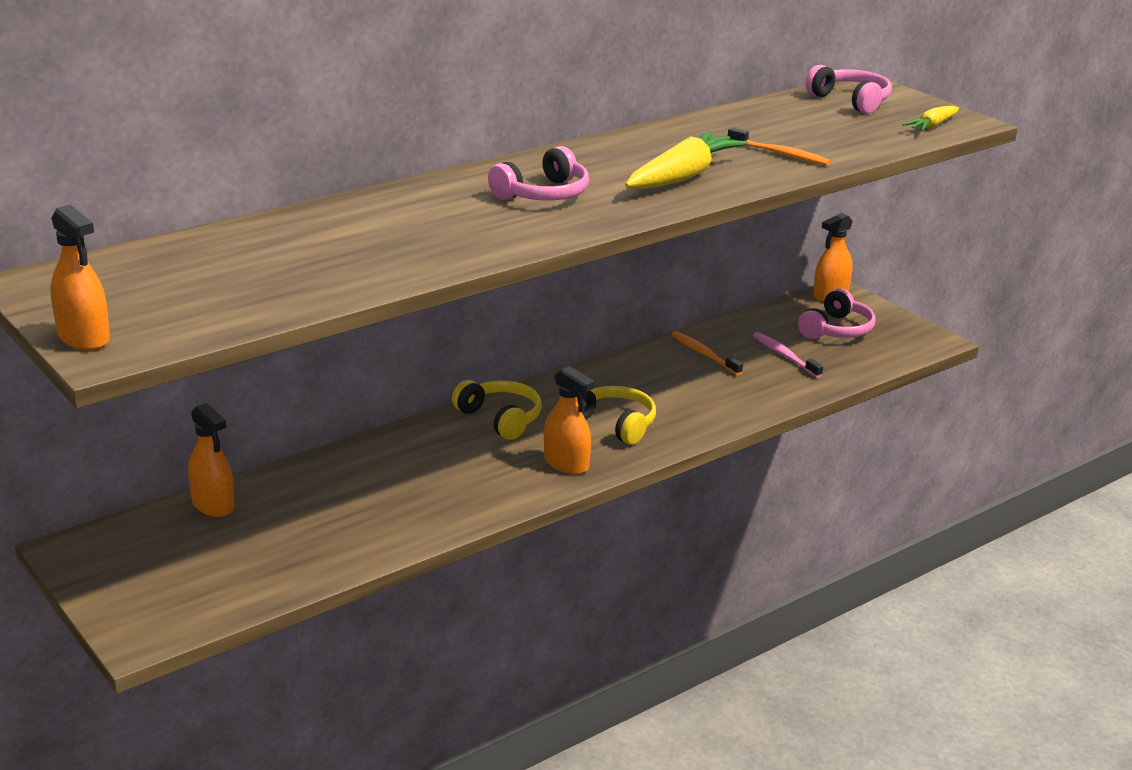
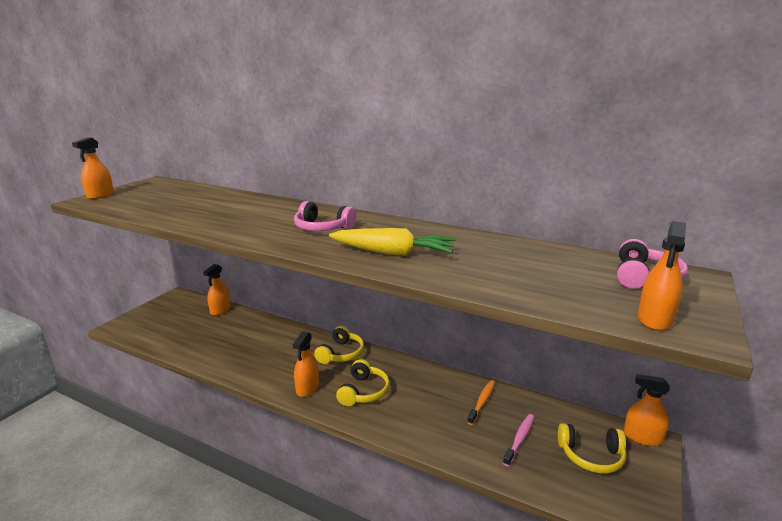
camera: 65 degrees right, 5 degrees down
(780, 154) = (479, 272): orange toothbrush -> none
(837, 330) = (591, 456): pink headphones -> yellow headphones
(932, 126) = (654, 319): yellow carrot -> orange spray bottle

